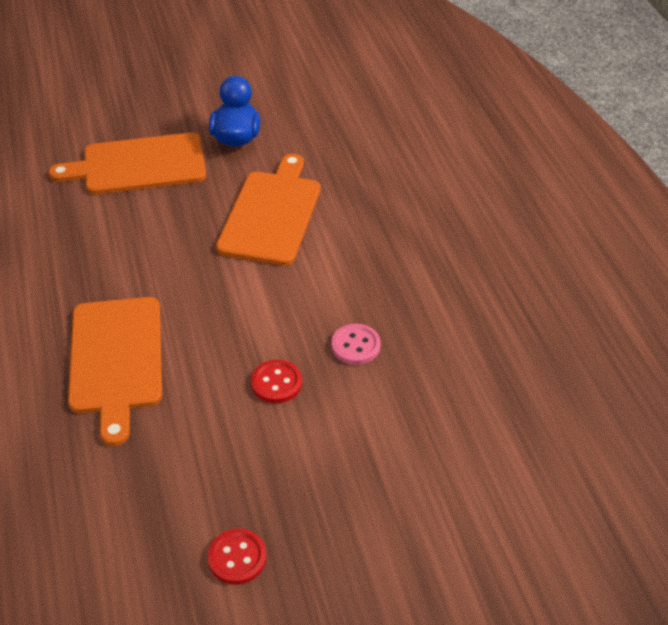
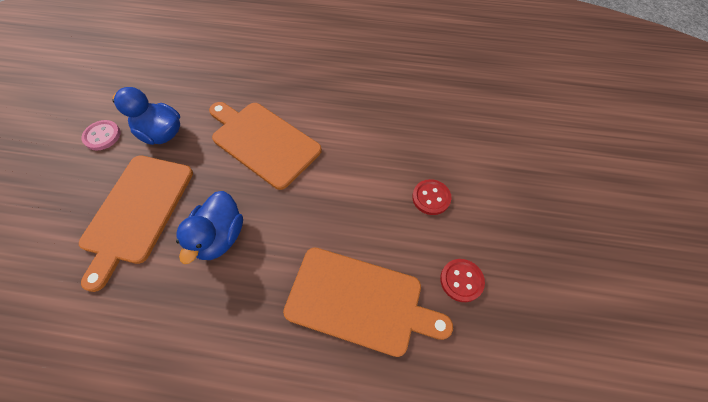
camera: 65 degrees left, 15 degrees up
(139, 231) = (220, 237): none -> blue duck
(237, 558) = (578, 276): red button -> red button (461, 280)
(355, 346) = (417, 141): pink button -> pink button (102, 136)

